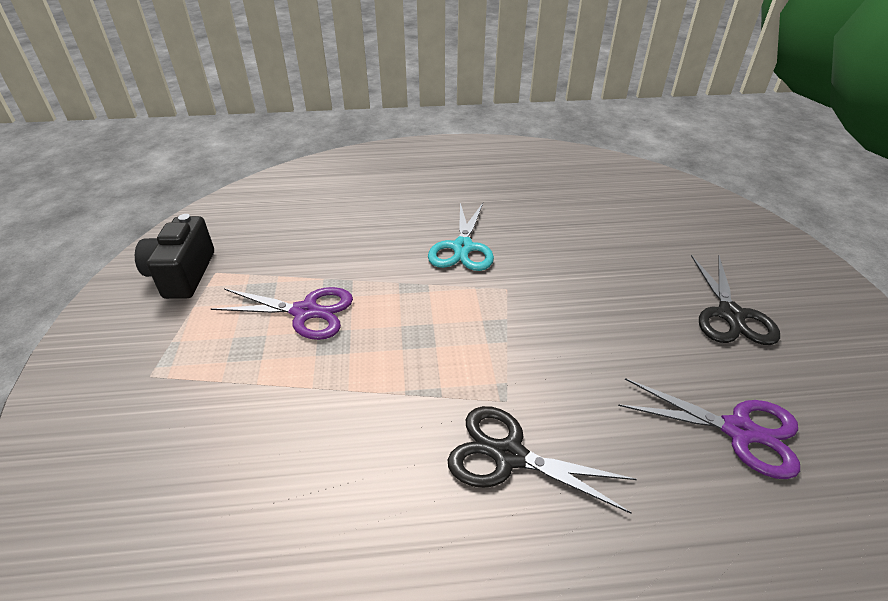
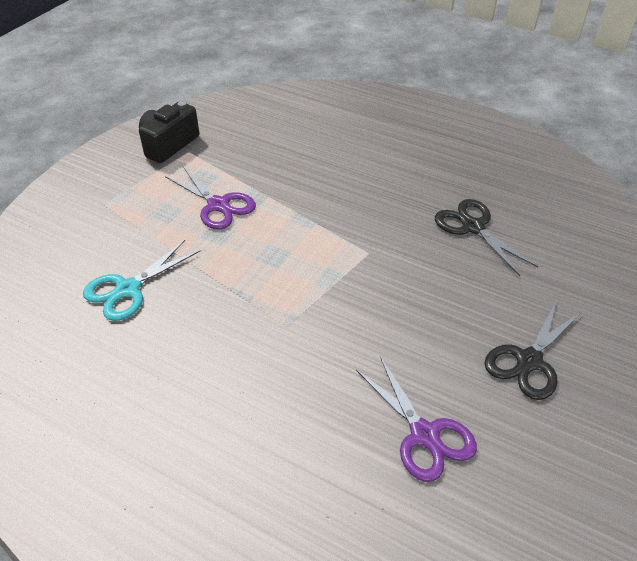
camera: 35 degrees right, 5 degrees up
(462, 248) = (369, 206): turquoise scissors -> turquoise scissors (128, 289)
(508, 455) = (253, 358): black scissors -> black scissors (473, 227)

